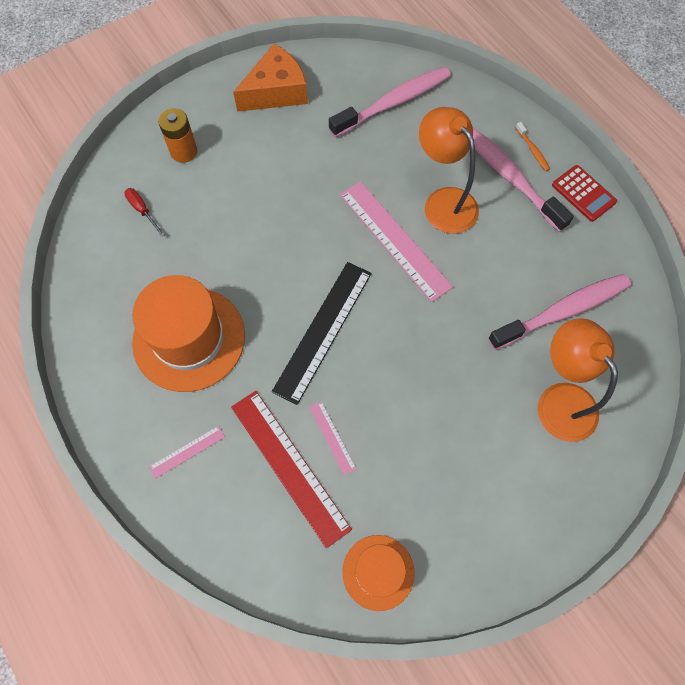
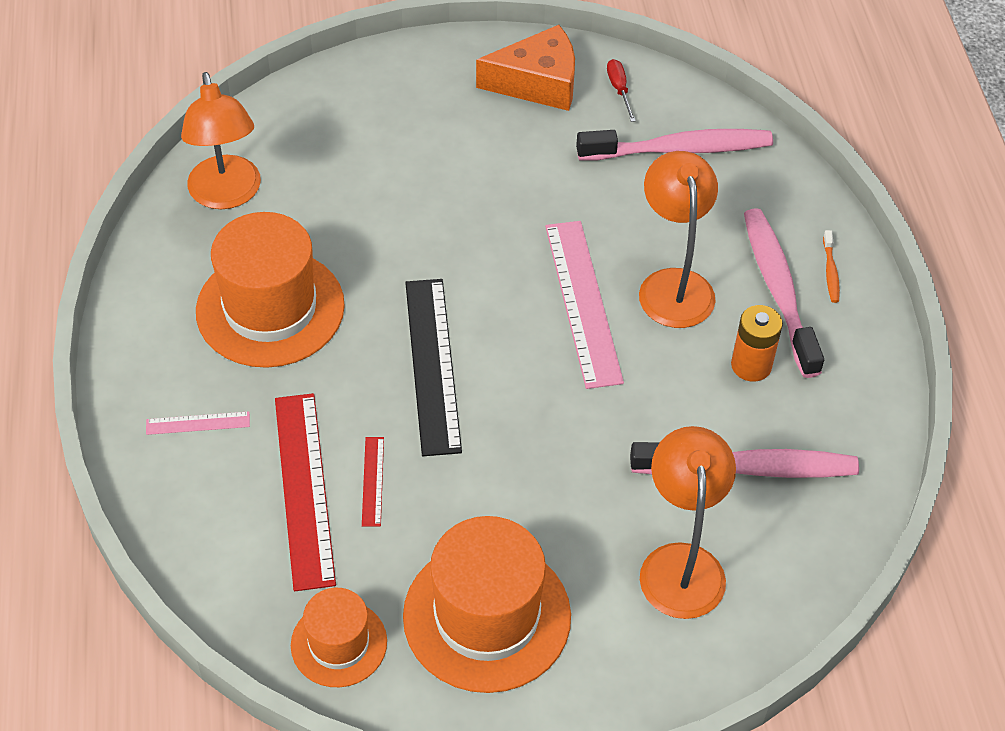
camera: 25 degrees right, 15 degrees down
(109, 264) = (227, 195): none -> orange lamp
(142, 210) = (298, 152): red screwdriver -> red screwdriver (619, 90)
(184, 151) = (385, 108): orange battery -> orange battery (751, 365)
(323, 331) = (432, 365): black ruler -> black ruler turned 60 degrees counterclockwise
(332, 437) = (373, 481): pink ruler -> red ruler
(462, 500) = (487, 616): none -> orange hat
(583, 193) = (867, 347): red calculator -> none

